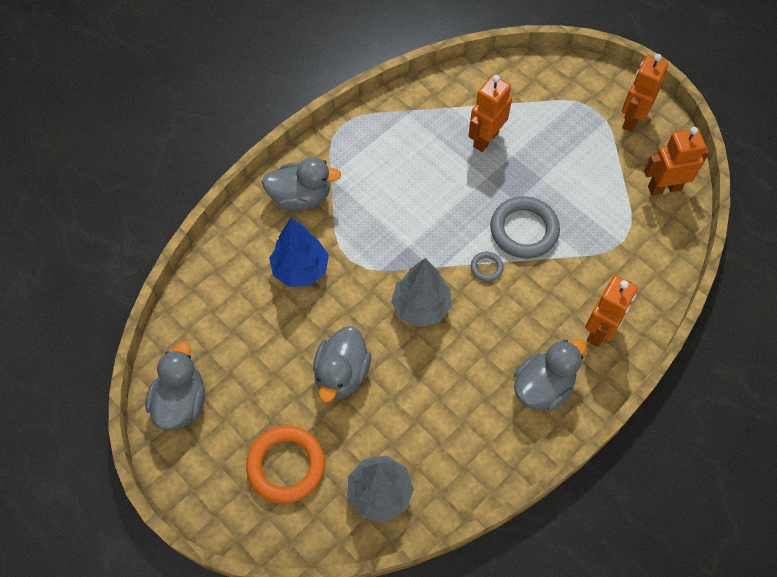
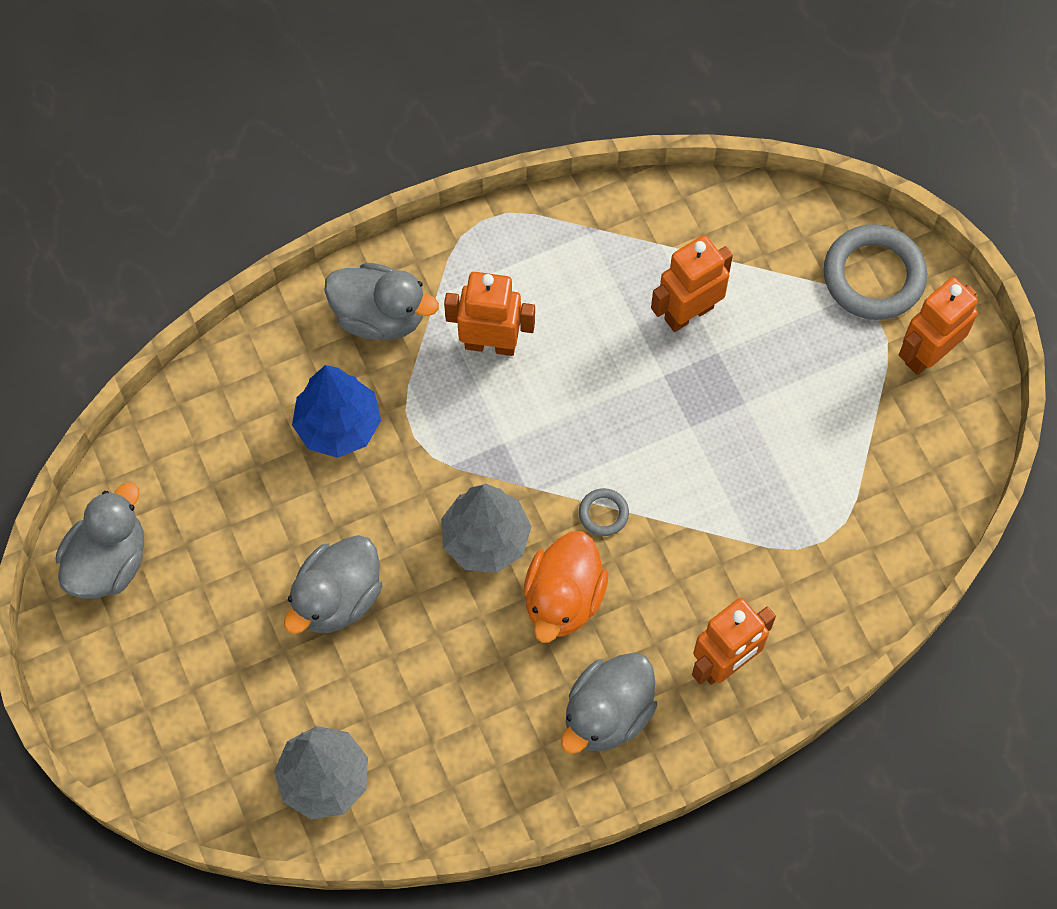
camera: 20 degrees right, 5 degrees up
(286, 465) = (215, 697): orange ring -> none
(484, 326) = (563, 599): none -> orange duck
(524, 230) = (683, 475): grey ring -> grey ring (873, 276)
(543, 387) = (607, 714): grey duck -> grey duck turned 150 degrees clockwise
(664, 188) = (924, 480): orange robot -> orange robot (490, 344)

